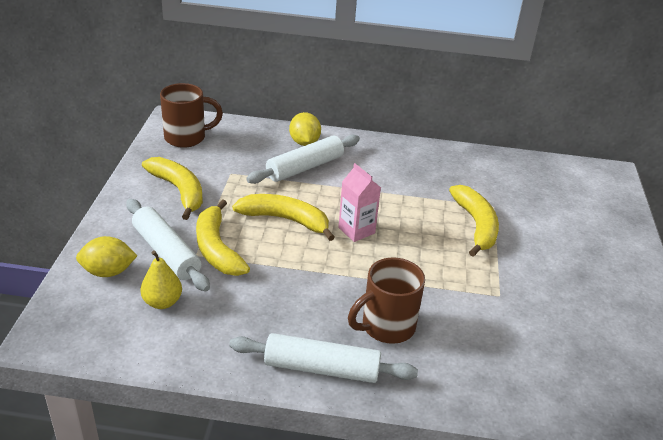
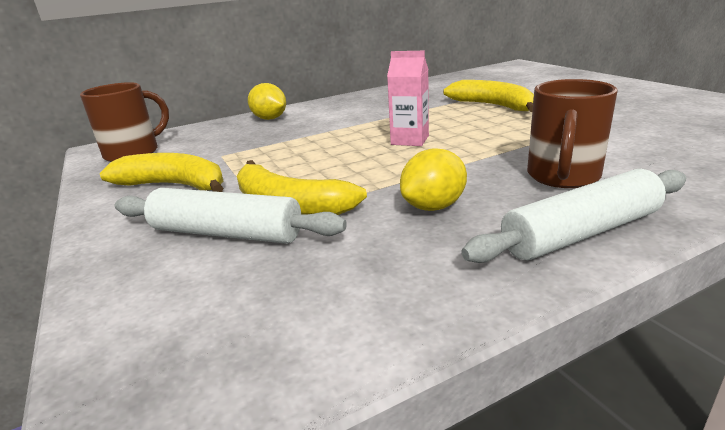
camera: 30 degrees left, 10 degrees down
(108, 272) = (158, 288): yellow lemon -> yellow lemon (433, 206)
(162, 302) = (289, 278): yellow pear -> none
(285, 220) = (331, 159): yellow banana -> none
(305, 167) = (294, 128): white rolling pin -> none

